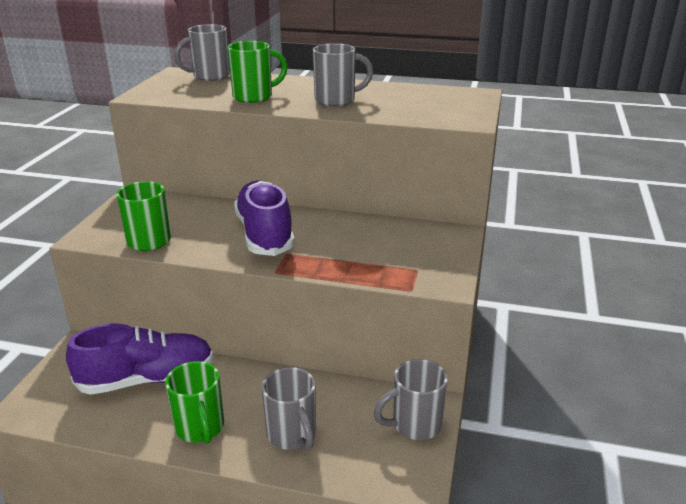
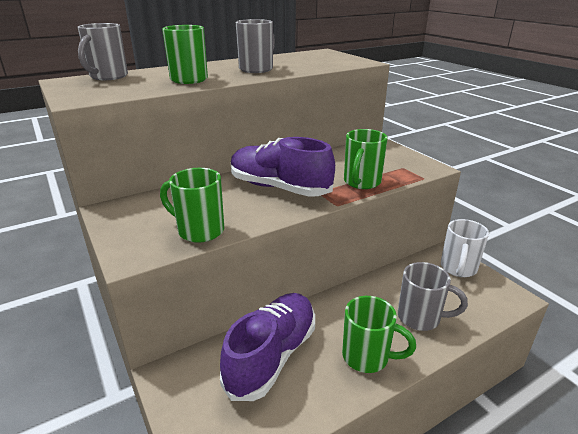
camera: 45 degrees left, 0 degrees up
(340, 263) = (361, 182): none -> green mug
(415, 425) = (458, 268): grey mug -> white mug

